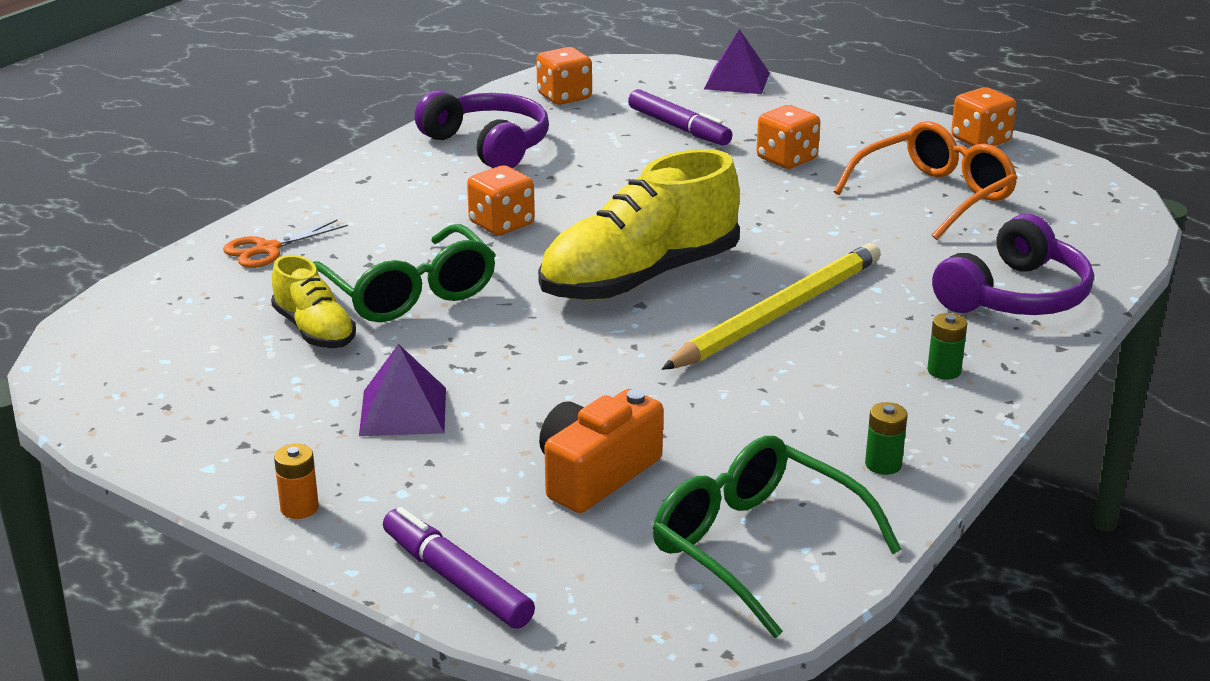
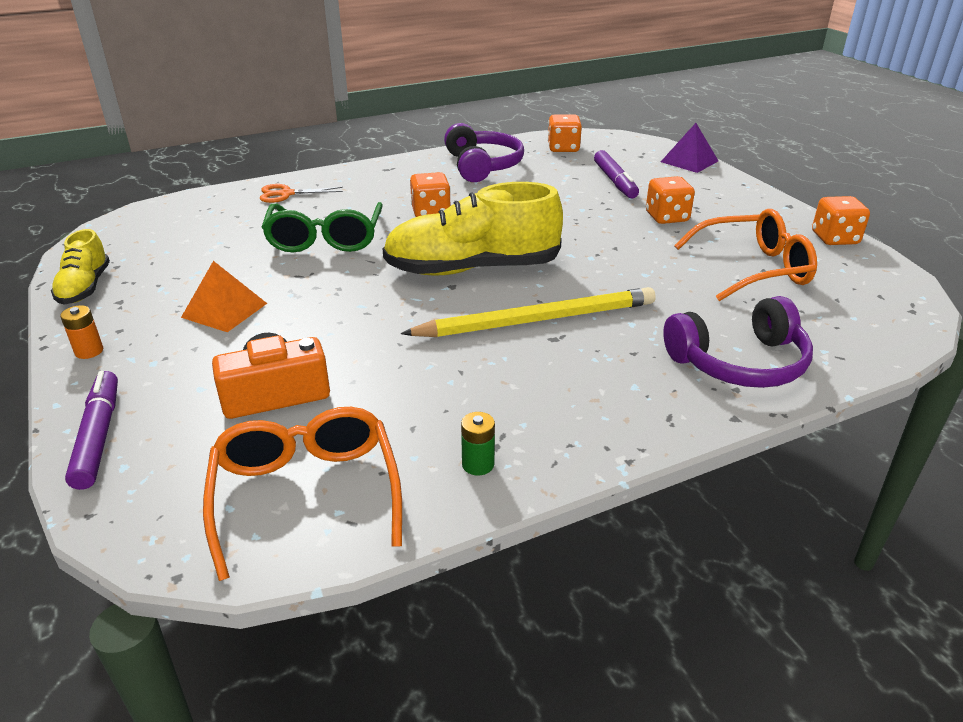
camera: 30 degrees right, 5 degrees up
(314, 330) = (246, 246): yellow shoe -> yellow shoe (85, 287)
(403, 411) = (224, 310): purple pyramid -> orange pyramid
(757, 547) = (306, 495): green glasses -> orange glasses
(944, 371) = (613, 404): green battery -> none

